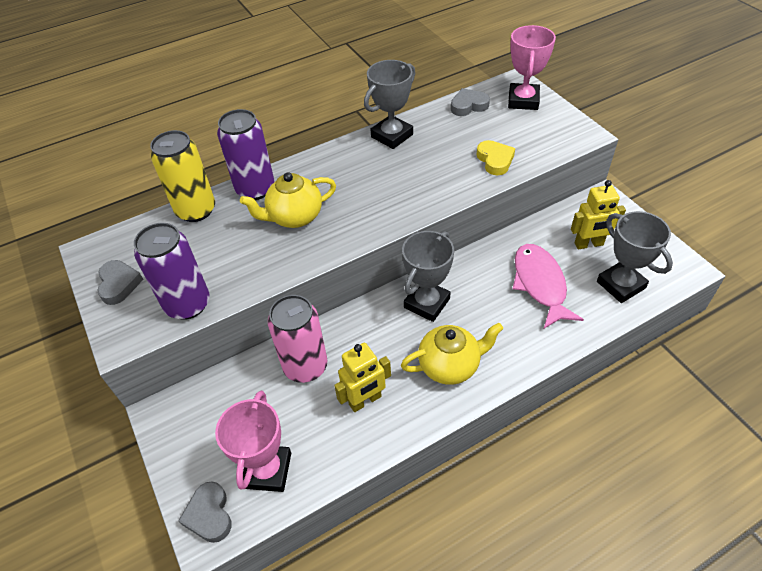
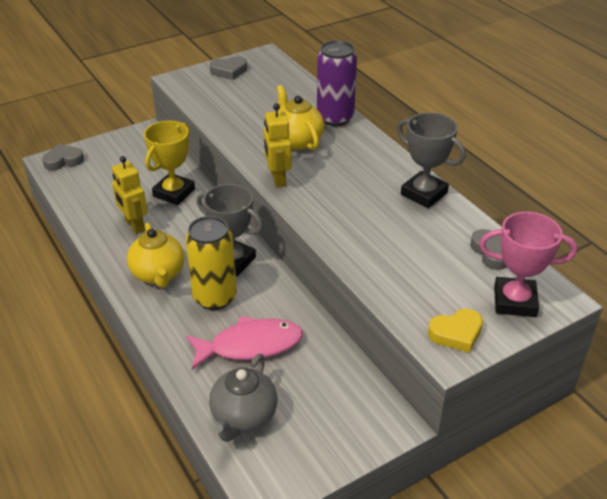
camera: 85 degrees right, 10 degrees down
(188, 304) = (204, 101): purple can -> none
(196, 210) = (308, 92): yellow can -> yellow can (215, 297)
(267, 470) = (88, 181): pink trophy -> none
(305, 366) = (174, 193): pink can -> yellow trophy
(495, 160) = (387, 268): yellow heart -> yellow heart (456, 333)
(589, 244) = (310, 396): yellow robot -> yellow robot (277, 179)
(621, 285) = (243, 417): grey trophy -> grey teapot

